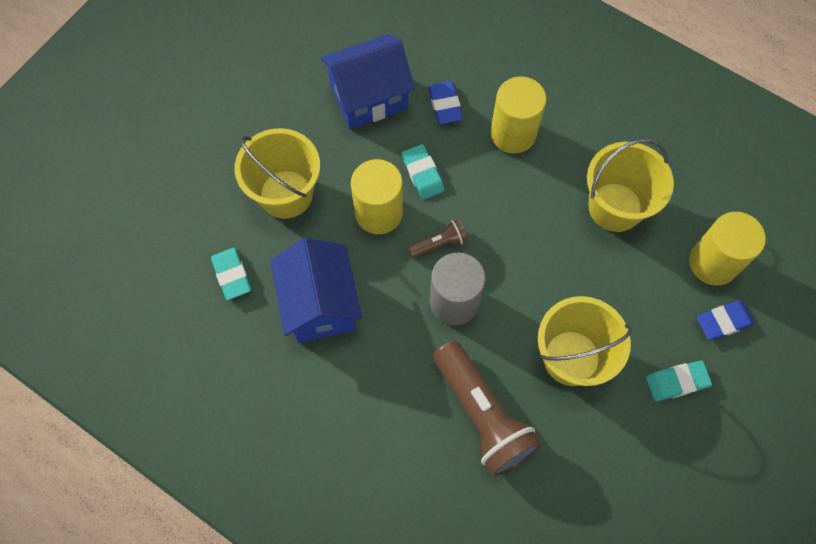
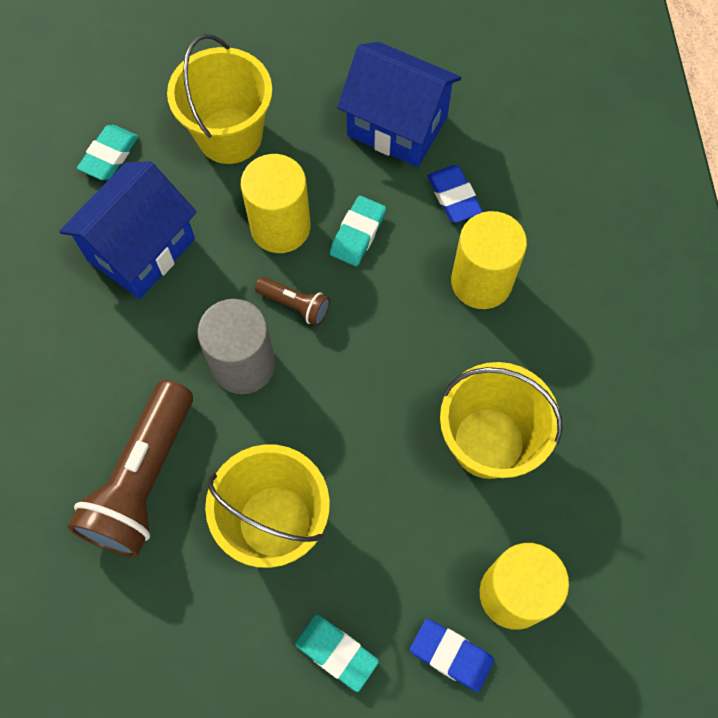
camera: 50 degrees right, 0 degrees up
(445, 105) = (454, 197): blue eraser -> blue eraser turned 60 degrees counterclockwise

